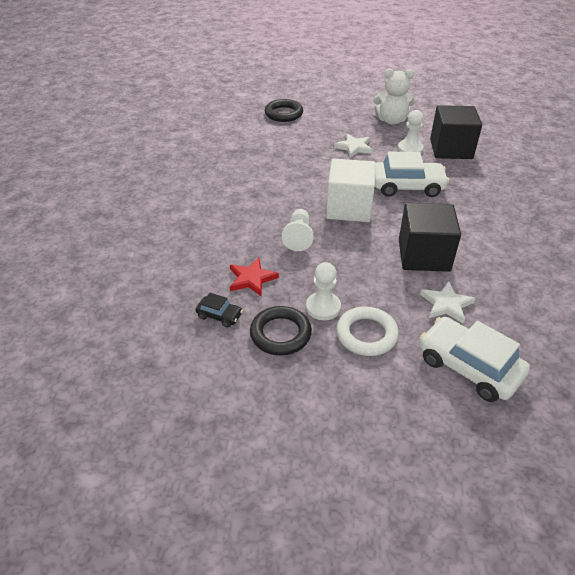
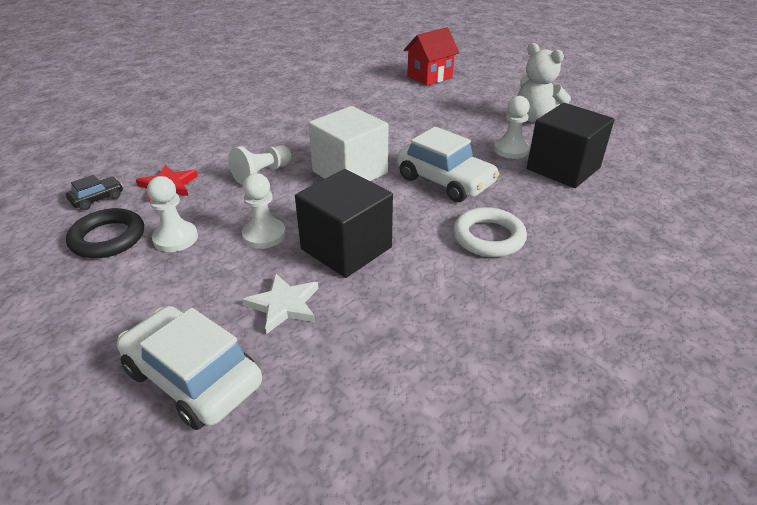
camera: 40 degrees right, 5 degrees down
(219, 315) = (97, 199): black car -> black car turned 105 degrees counterclockwise
(283, 114) = (429, 77): black ring -> red house
(354, 147) = (450, 126): white star -> none
(366, 334) = (165, 282): white ring -> white ring (488, 237)
(369, 274) = (264, 235): none -> white pawn
(468, 367) = (193, 377): white car -> white car turned 45 degrees counterclockwise

